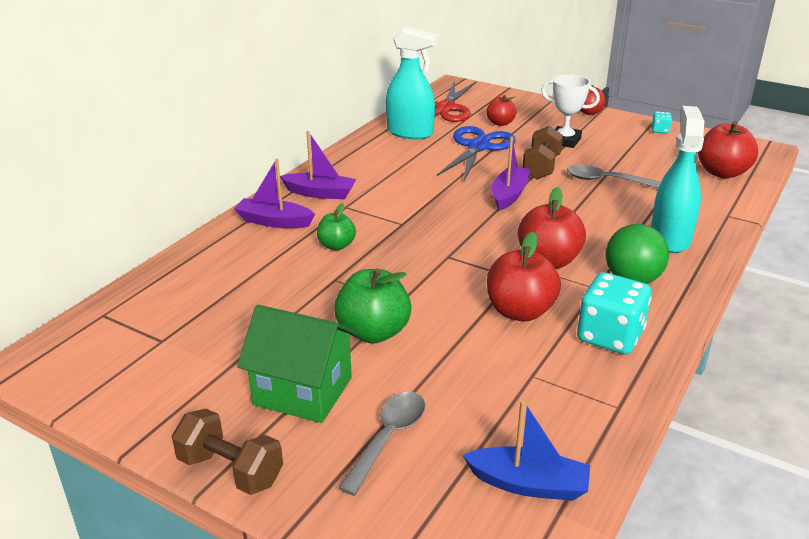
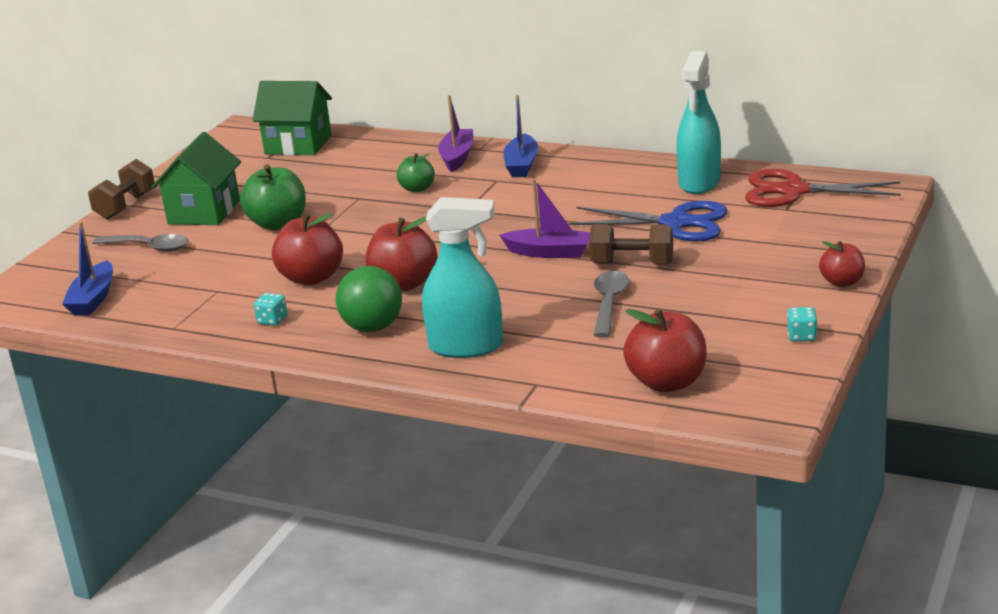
camera: 85 degrees right, 5 degrees down
(143, 317) = (298, 145): none -> green house
(320, 193) = (521, 165): purple boat -> blue boat
(500, 123) = (762, 228): red apple -> none
(564, 141) = (724, 272): white trophy -> none
(610, 336) = (272, 320): turquoise dice -> turquoise dice, size x0.45

